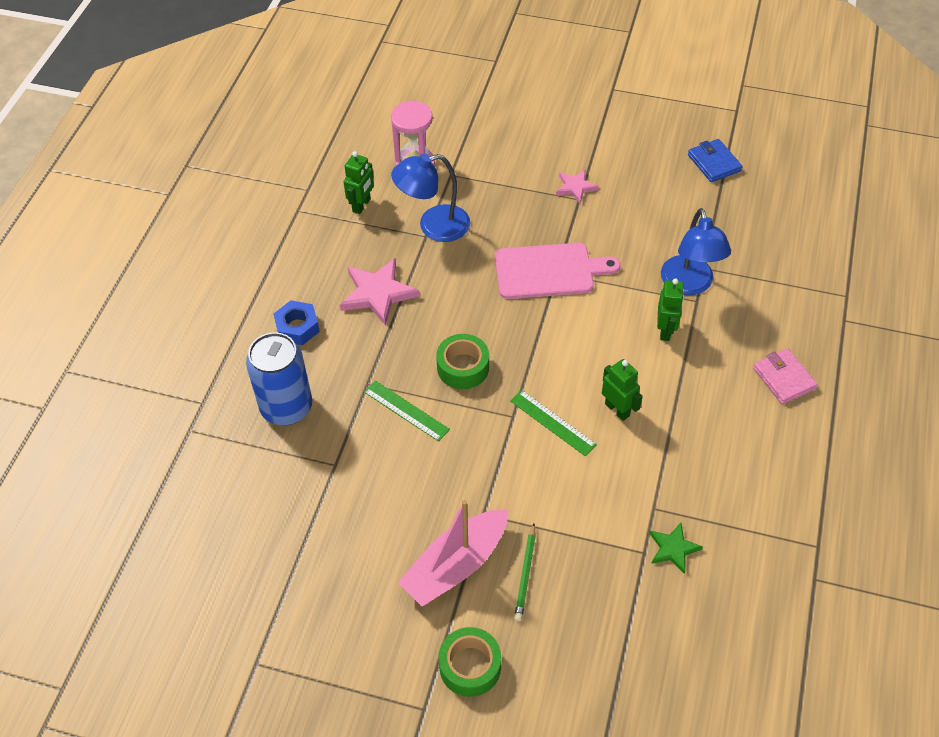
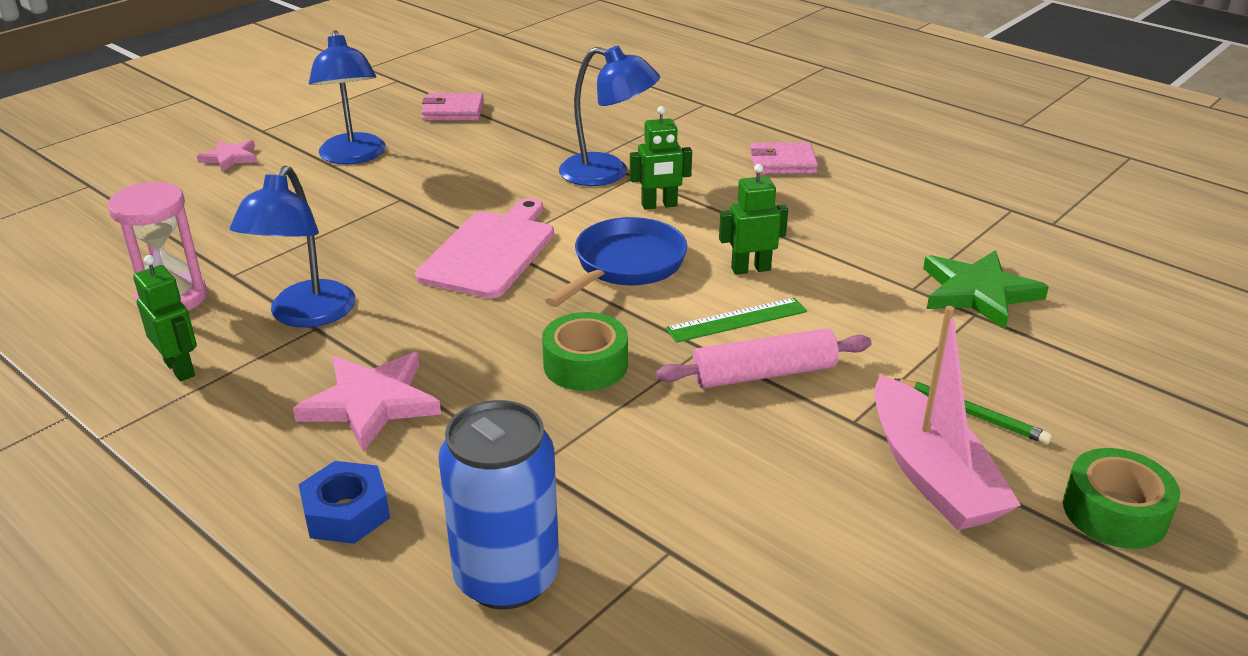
camera: 65 degrees left, 20 degrees down
(406, 411) = (620, 440): green ruler -> none
(504, 455) = (764, 374): none -> pink rolling pin
(575, 187) = (379, 195): pink star -> pink star (230, 158)
(577, 343) = (625, 266): none -> blue pan
(612, 149) = (353, 157): none -> blue lamp
(665, 330) = (659, 205): green robot -> green robot turned 135 degrees clockwise
(673, 548) = (978, 293): green star -> green star, size x1.72
(714, 163) = (453, 111): blue wallet -> pink wallet

